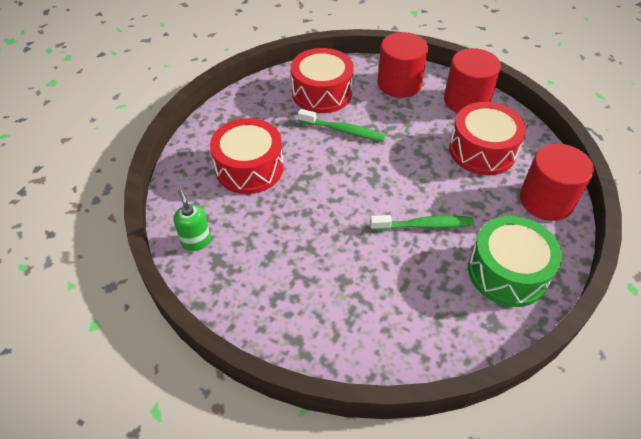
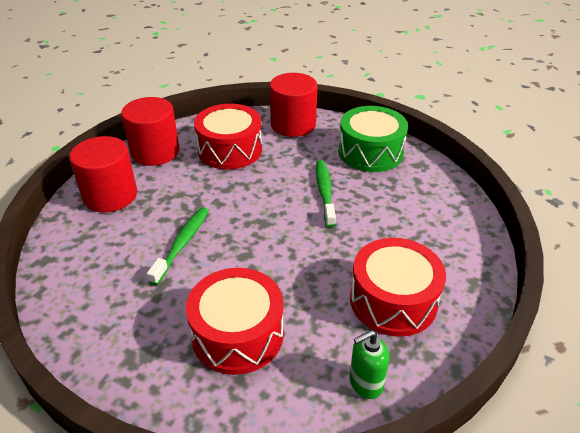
camera: 90 degrees left, 10 degrees down
(322, 93) = (104, 263): red drum -> red drum (393, 300)

